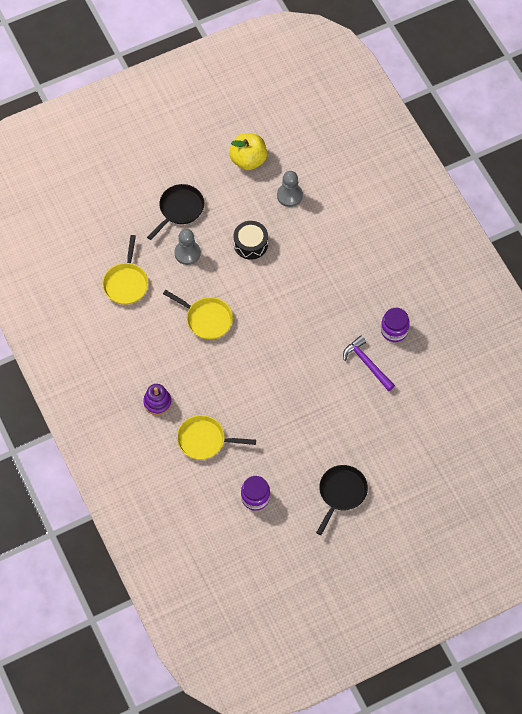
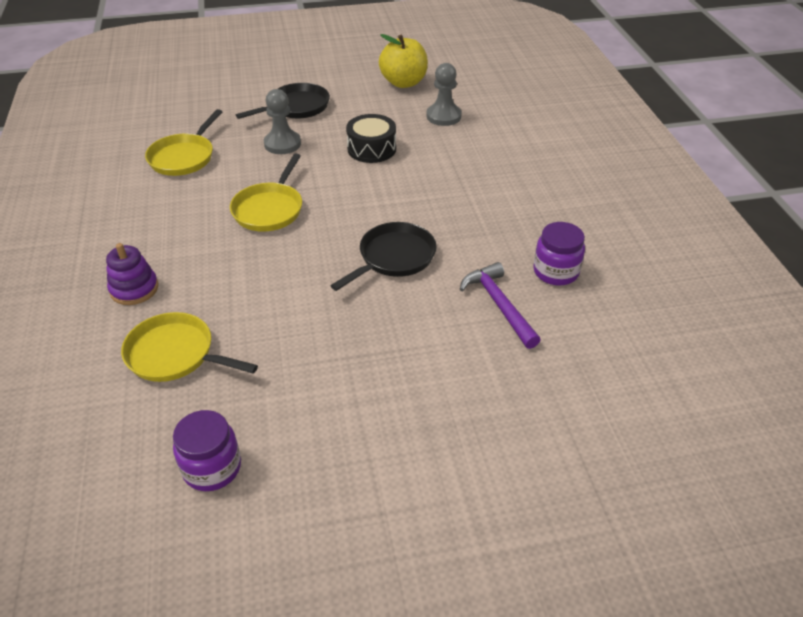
camera: 15 degrees right, 20 degrees down
(206, 319) = (269, 209): yellow pan -> yellow pan turned 60 degrees clockwise
(341, 493) = (385, 499): black pan -> black pan (393, 258)

